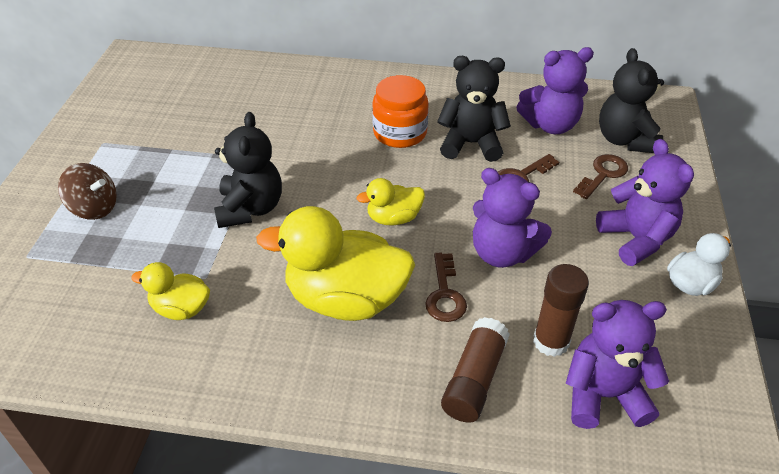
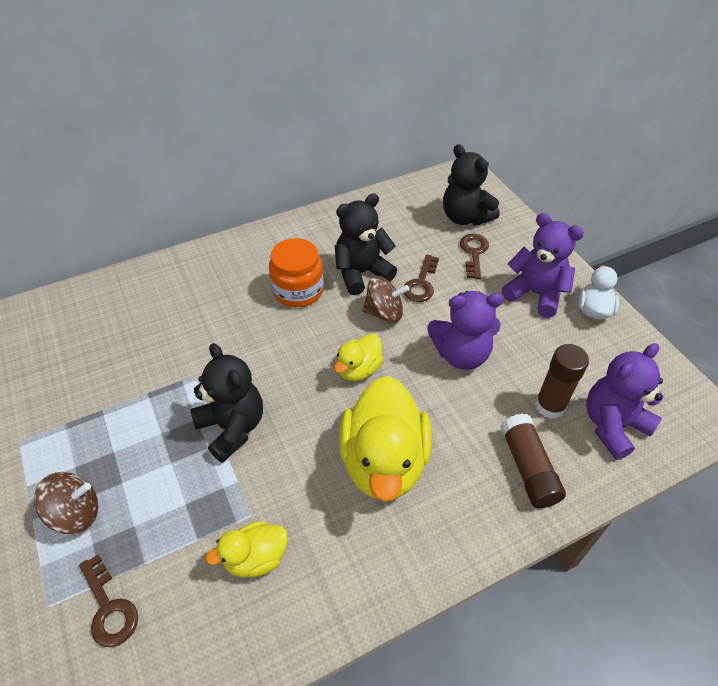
camera: 35 degrees left, 5 degrees up
(346, 299) = (384, 462): yellow duck -> yellow duck turned 60 degrees counterclockwise
(445, 294) = (451, 412): brown key -> brown key (109, 608)
(461, 185) = (384, 313): none -> brown spinning top
(550, 125) = (405, 229): purple teddy bear -> none

